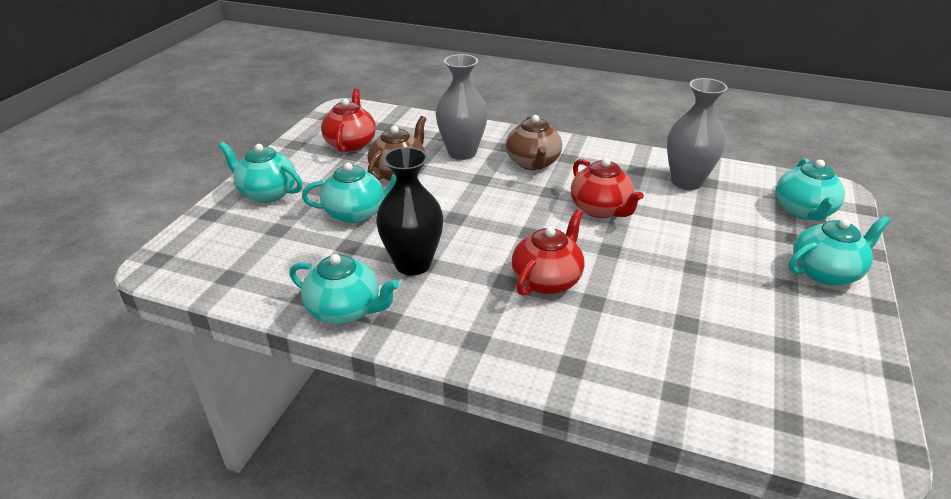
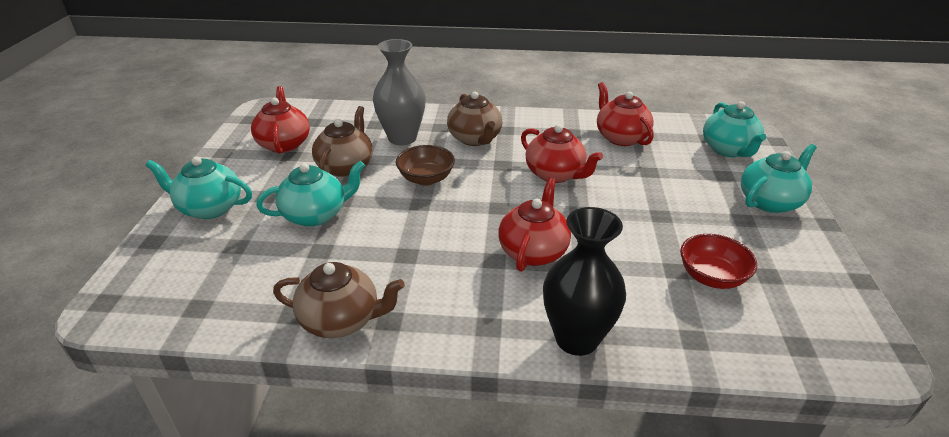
camera: 15 degrees left, 0 degrees up
(345, 310) = (341, 320): turquoise teapot -> brown teapot
(413, 264) = (395, 258): black vase -> black vase (576, 339)
(470, 195) = (426, 179): none -> brown bowl
(686, 182) = (621, 137): grey vase -> red teapot
(722, 337) = (711, 277): none -> red bowl

